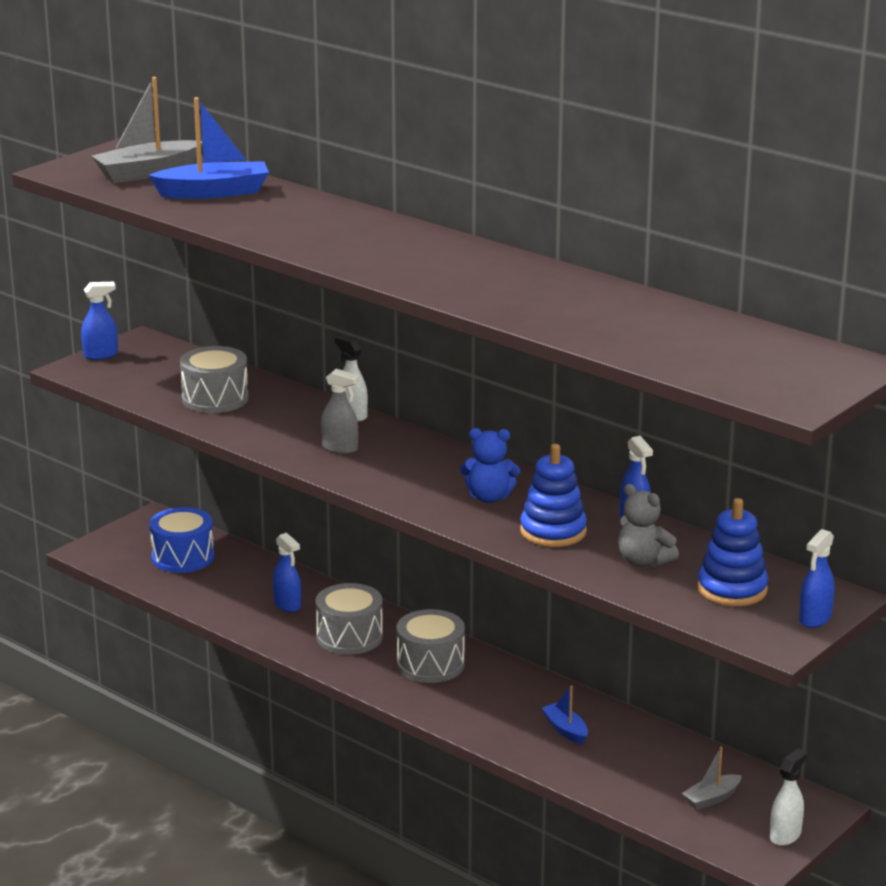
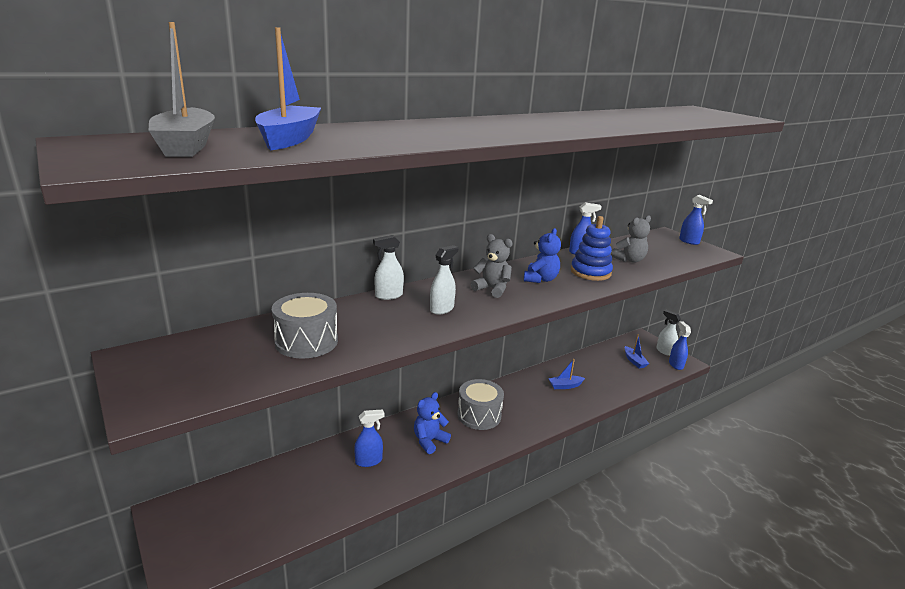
camera: 75 degrees left, 0 degrees up
(101, 355) = (133, 385): blue spray bottle -> blue spray bottle (676, 364)
(183, 557) = (250, 505): blue drum -> none
(340, 448) = (442, 309): grey spray bottle -> white spray bottle
(349, 637) = (429, 441): grey drum -> blue teddy bear
(425, 470) = (492, 289): none -> grey teddy bear
(711, 798) = (634, 361): grey boat -> blue boat
(732, 589) = (660, 249): blue stacking toy -> none

